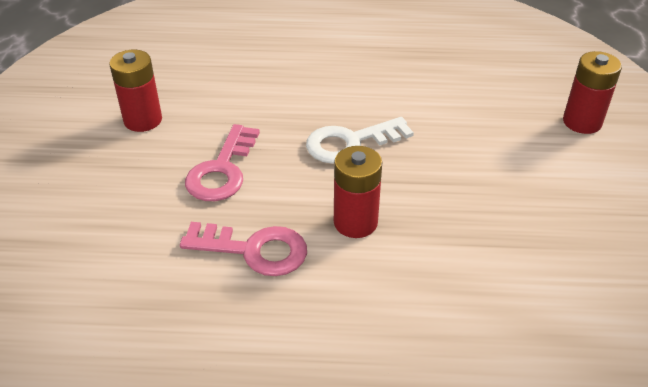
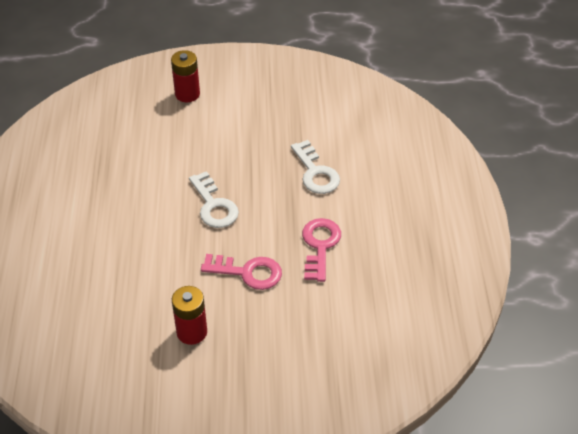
camera: 95 degrees left, 5 degrees up
(355, 222) = (290, 200): red battery -> none
(416, 258) = (316, 173): none -> white key

